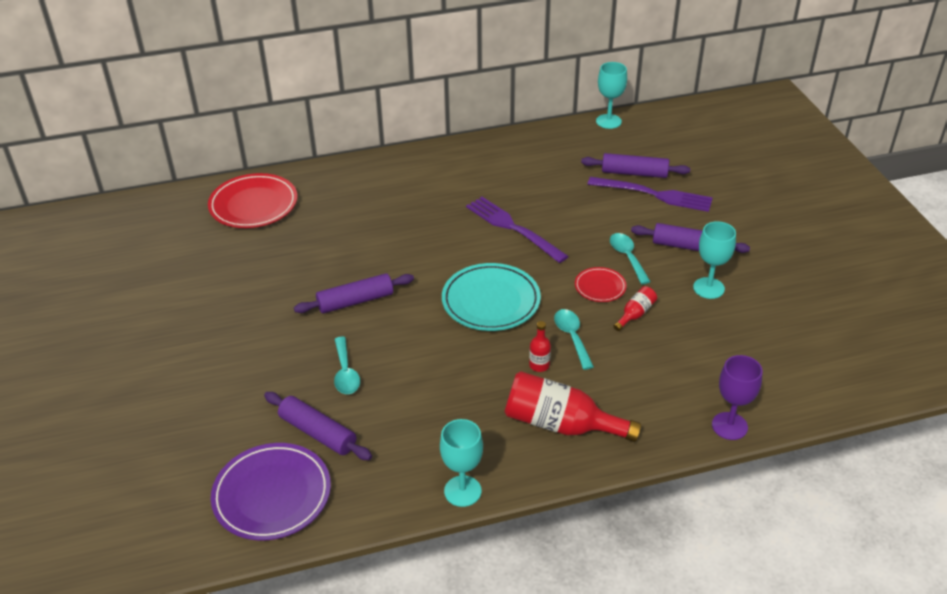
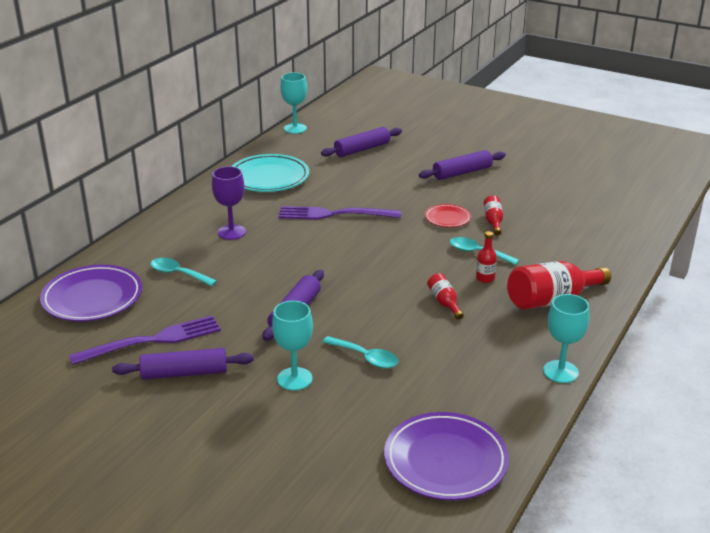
camera: 45 degrees left, 10 degrees down
(253, 205) = (92, 298): red plate -> purple plate
(318, 433) = (410, 404): purple rolling pin -> purple rolling pin (184, 373)
(472, 365) = (444, 302): none -> red bottle
(491, 301) = (392, 261): turquoise plate -> turquoise plate (269, 177)
(627, 257) = (436, 195): turquoise spoon -> turquoise spoon (178, 274)
(654, 194) = (394, 155): purple fork -> purple fork (152, 340)
(708, 288) = (509, 187): turquoise goblet -> turquoise goblet (294, 379)
(729, 426) = (636, 247): purple goblet -> purple goblet (231, 232)

